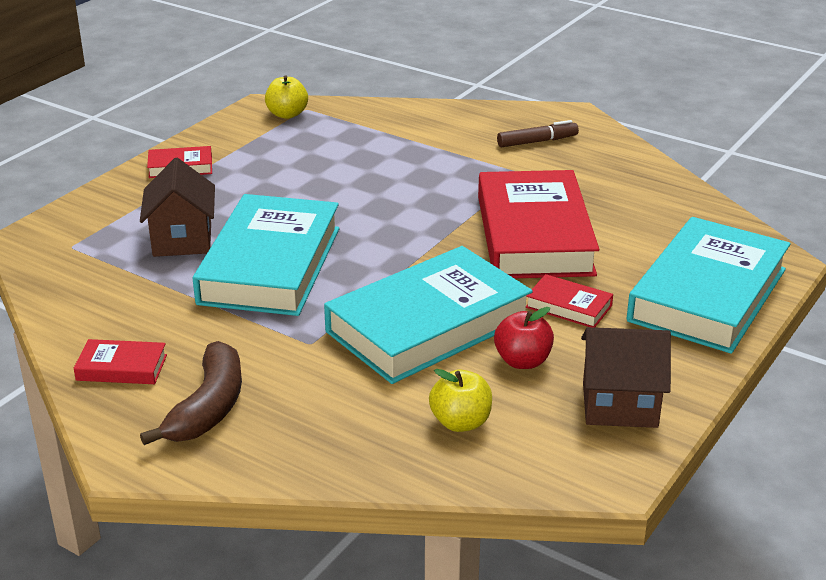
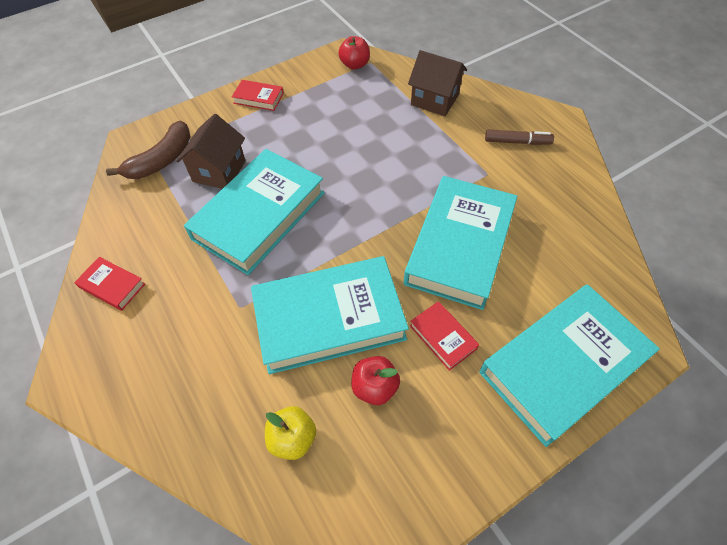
camera: 25 degrees right, 25 degrees up
(208, 407) = (140, 348): brown banana -> brown banana (162, 160)
(287, 114) = (355, 65): yellow apple -> red apple
(534, 235) = (459, 246): red book -> turquoise book
(619, 405) = (421, 471): brown house -> brown house (434, 100)

